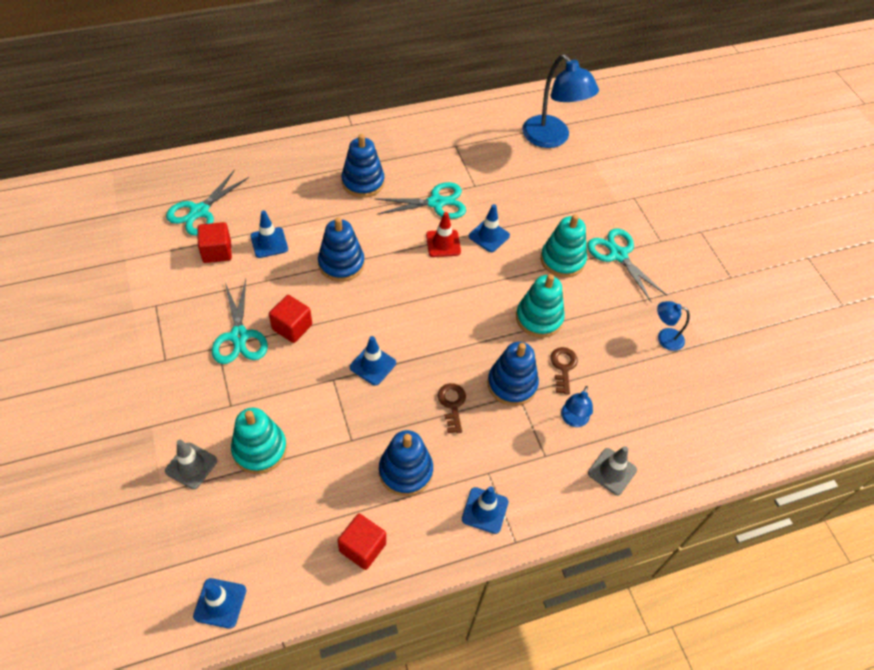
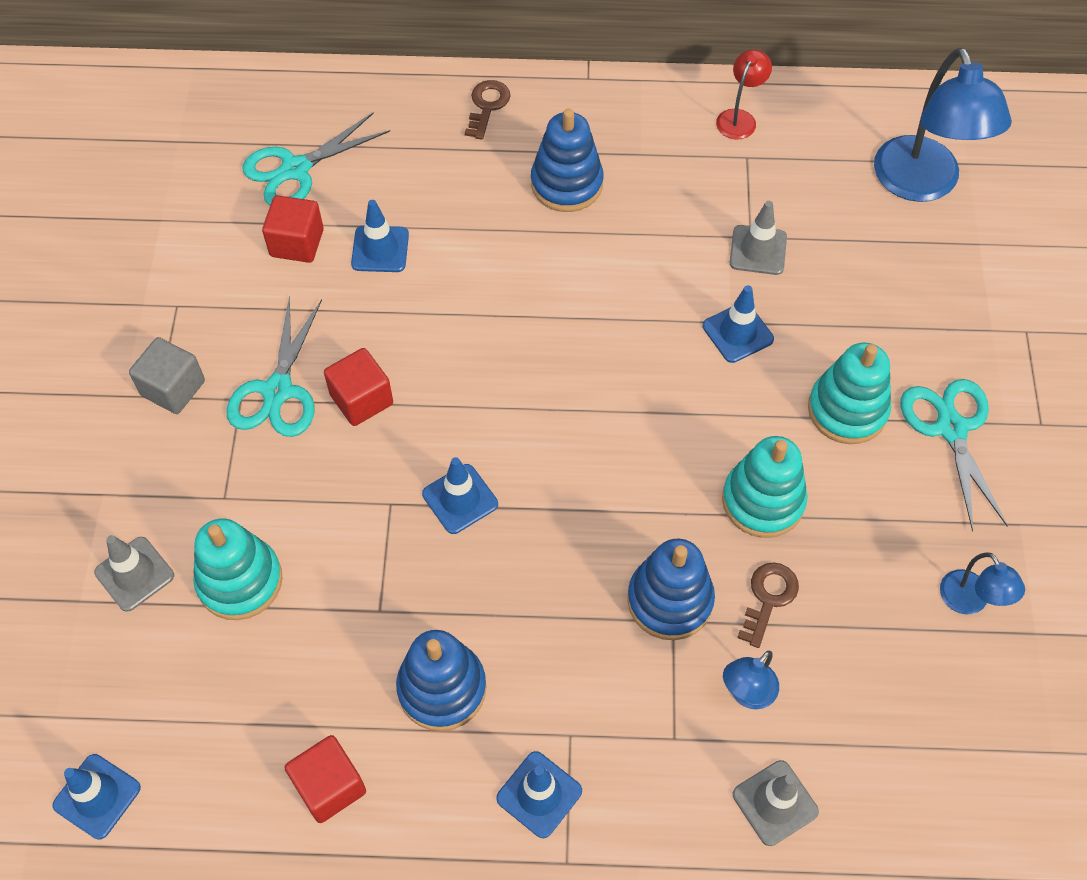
camera: 25 degrees right, 5 degrees up
(172, 352) = (173, 388): none -> grey cube
(341, 264) = (477, 315): blue stacking toy -> none
(436, 203) = (673, 250): turquoise scissors -> none
(443, 127) = (739, 118): none -> red lamp
(443, 243) = (655, 325): red traffic cone -> none
(452, 404) = (558, 603): brown key -> brown key (487, 106)
(481, 191) = (758, 250): none -> grey traffic cone
(664, 338) = (970, 601): blue lamp -> blue lamp turned 150 degrees counterclockwise

